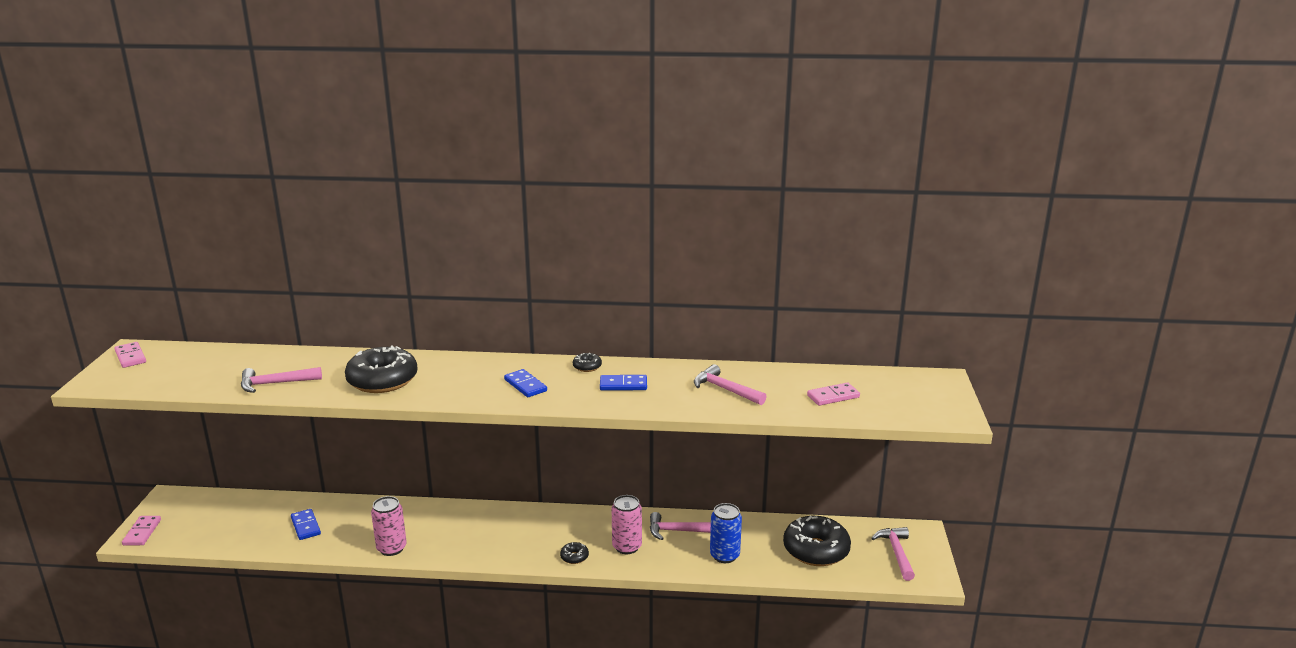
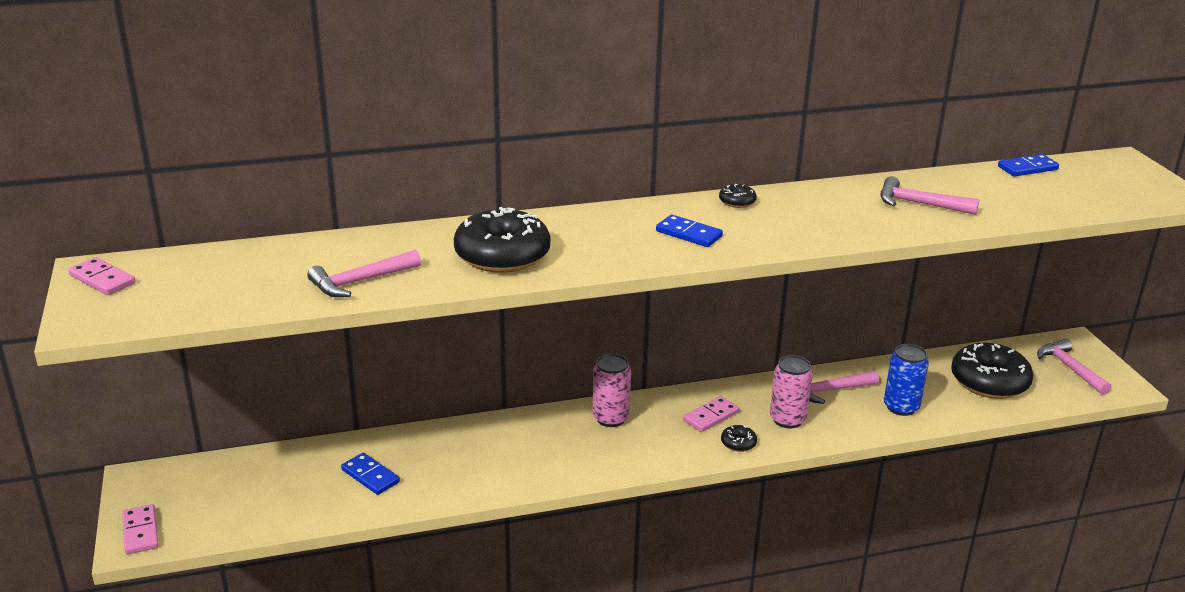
camera: 20 degrees left, 5 degrees up
(391, 548) = (508, 479): pink can -> pink can (610, 418)
(623, 385) = (802, 216): blue domino -> blue domino (1027, 168)
(833, 396) = (1038, 194): pink domino -> pink domino (711, 416)

